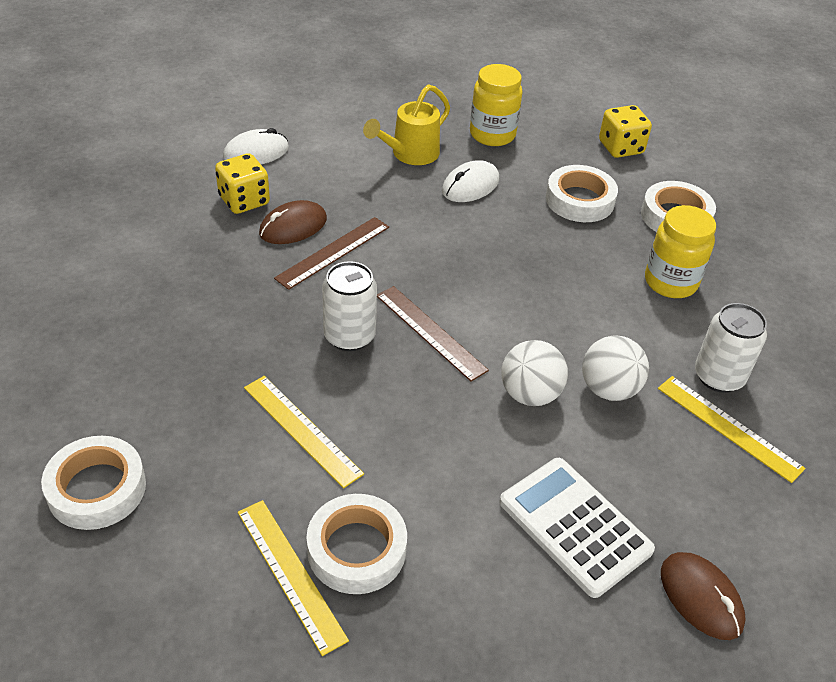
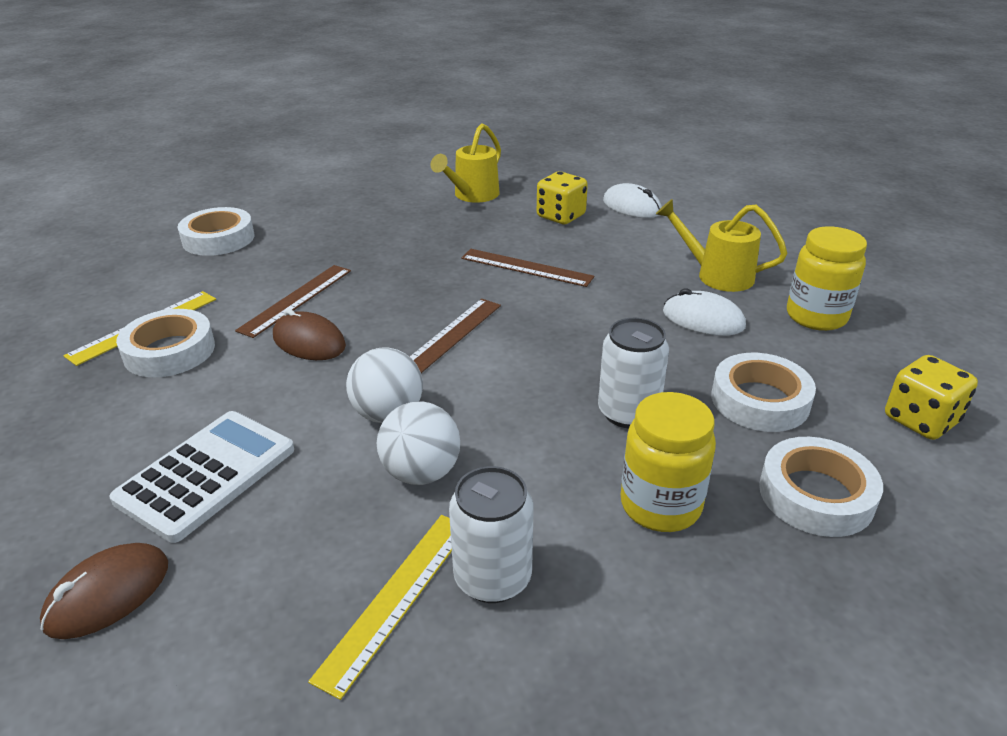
camera: 75 degrees right, 10 degrees down
(146, 246) = (472, 196): none -> yellow watering can
(293, 226) = (545, 243): brown mouse -> brown mouse (309, 341)
(301, 430) = (296, 299): yellow ruler -> brown ruler
(349, 336) = (419, 297): white can -> white can (628, 412)

